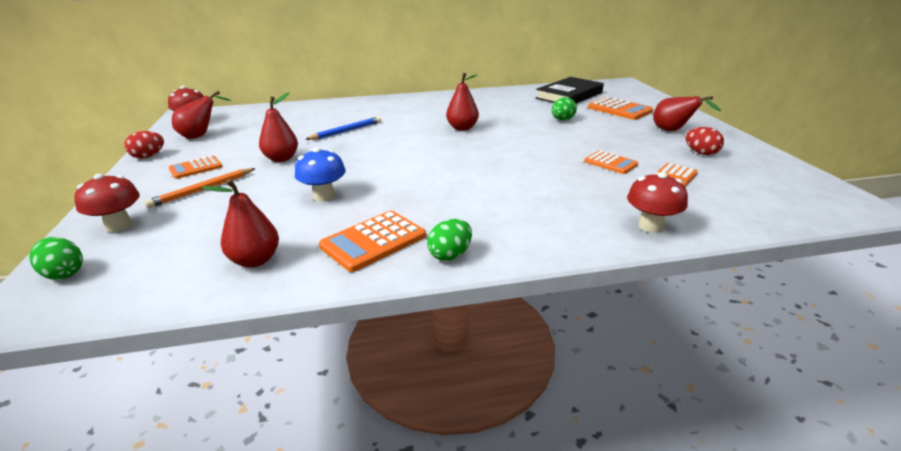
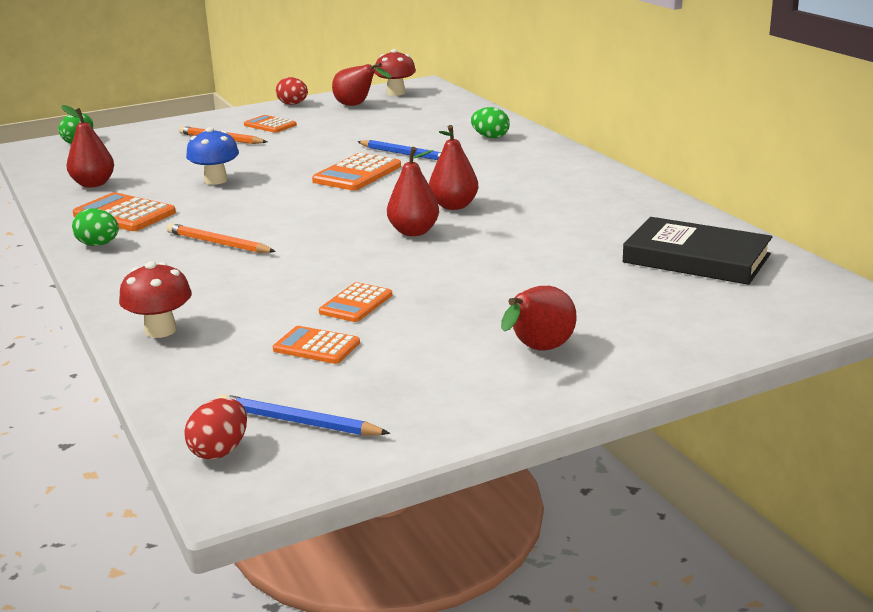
camera: 75 degrees right, 5 degrees down
(119, 226) = (149, 134): red mushroom -> none
(281, 159) = (305, 147): red pear -> red pear (413, 232)
(482, 200) = (218, 243): none -> orange pencil
(562, 120) = (538, 262): green egg -> green egg (490, 137)
(619, 109) = (639, 303): orange calculator -> orange calculator (357, 174)
(701, 153) = (429, 370): red egg -> red egg (220, 451)
(775, 187) = (298, 422): none -> blue pencil

